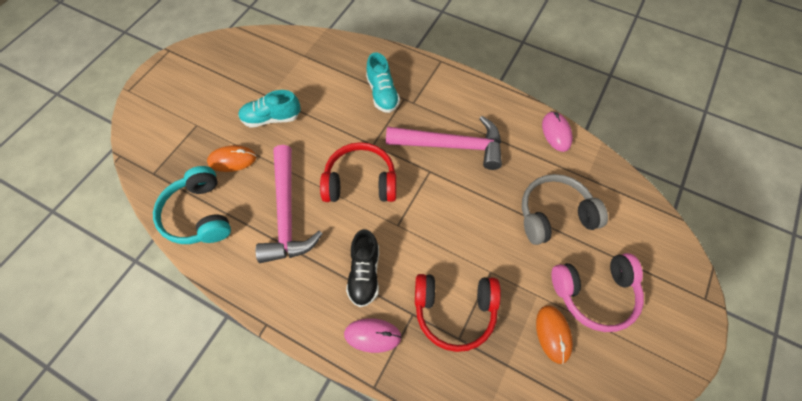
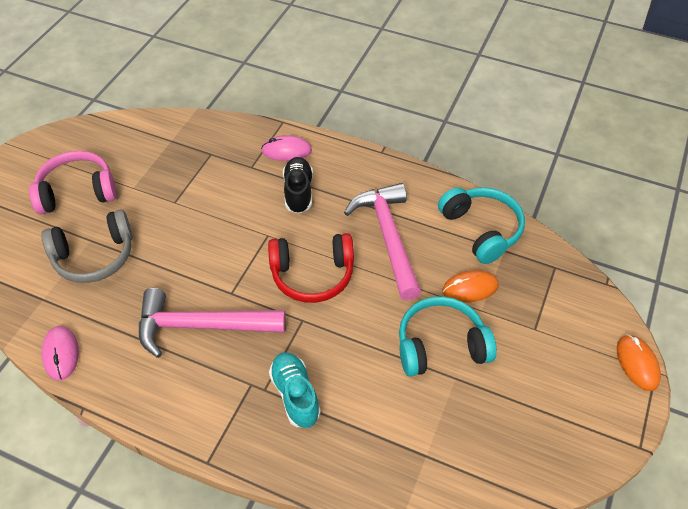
camera: 175 degrees right, 10 degrees down
(271, 118) = (441, 345): turquoise shoe -> turquoise headphones
(454, 312) = (213, 171): red headphones -> none
(553, 334) = (126, 162): orange mouse -> orange mouse (637, 363)

